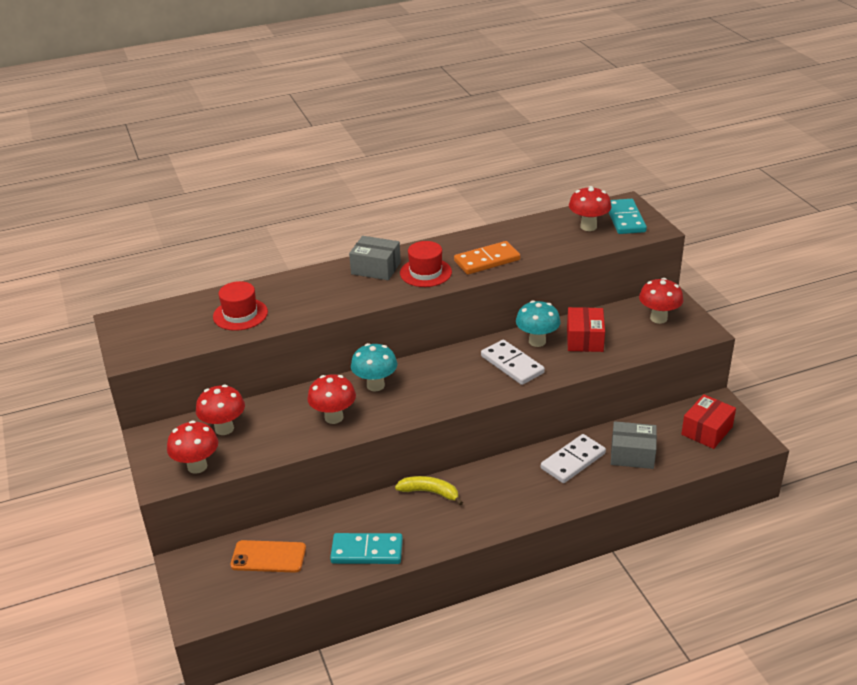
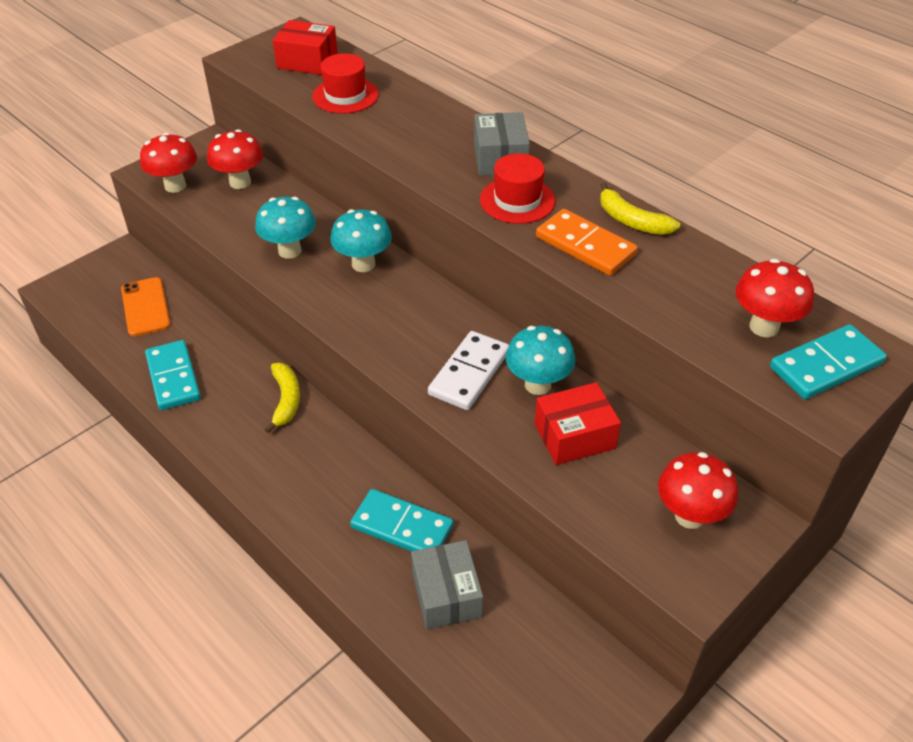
camera: 65 degrees right, 10 degrees up
(334, 417) = (289, 251): red mushroom -> turquoise mushroom
(475, 239) = (631, 221): none -> yellow banana
(573, 461) = (402, 527): white domino -> turquoise domino
(707, 431) = (550, 686): red box -> red box (307, 61)

